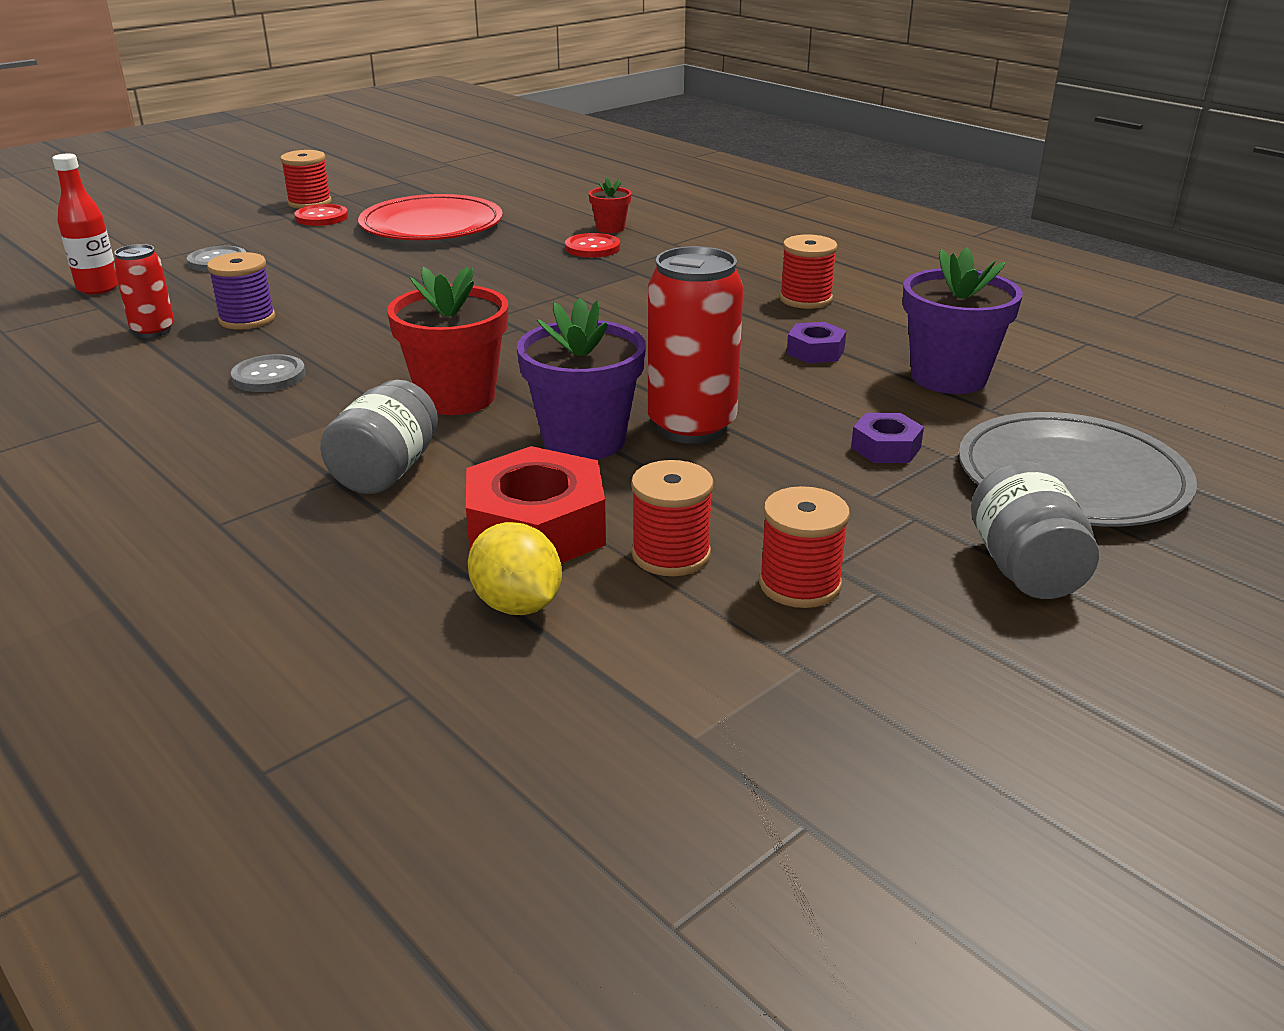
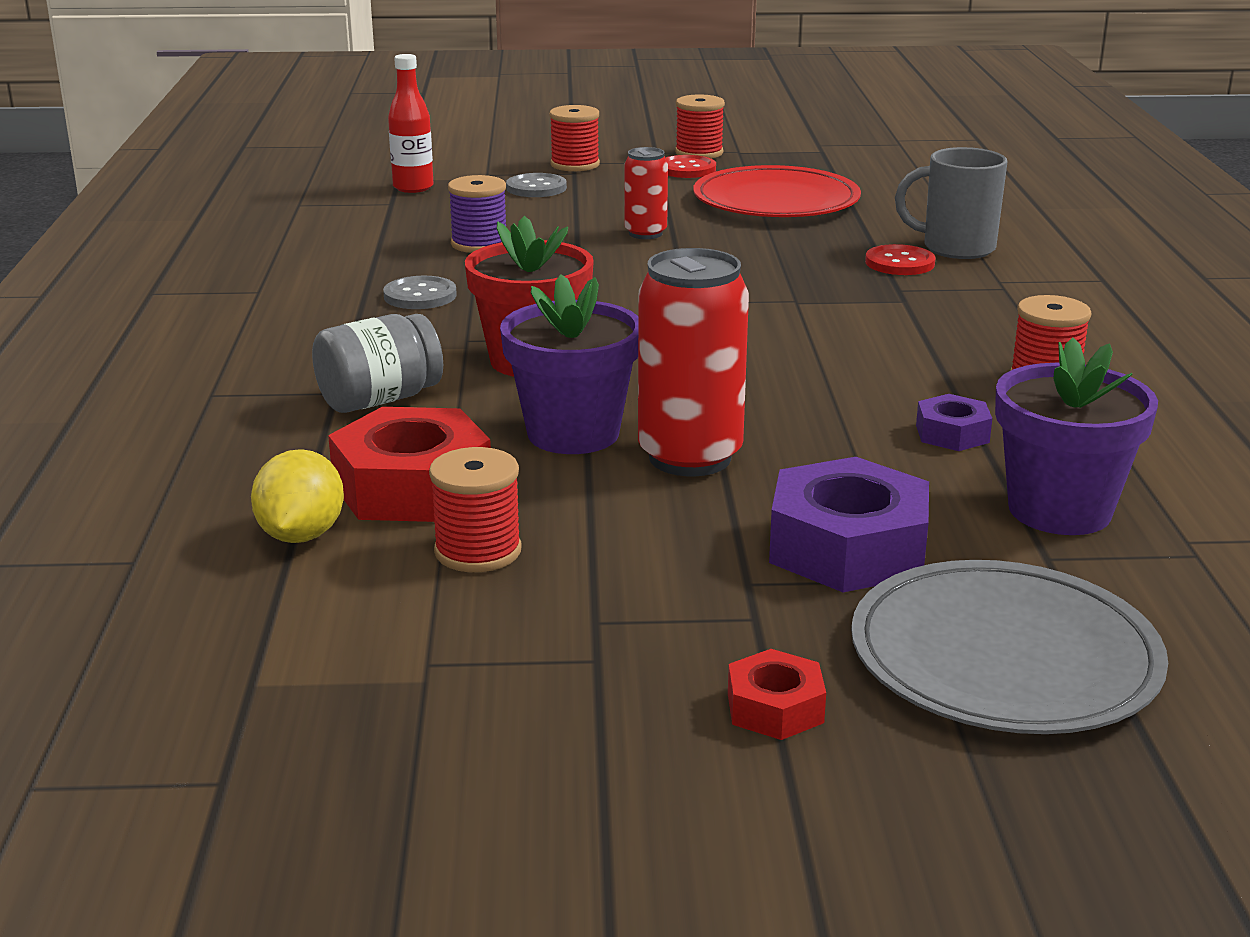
camera: 40 degrees right, 5 degrees down
(153, 331) = (397, 233): red can -> red can (645, 233)
(610, 228) = (956, 248): red flower pot -> grey mug
(799, 584) = (538, 621): red spool -> red spool (575, 165)
(886, 448) = (848, 548): purple nut -> purple nut, size x1.94
(1025, 568) = (775, 708): grey jar -> red nut

